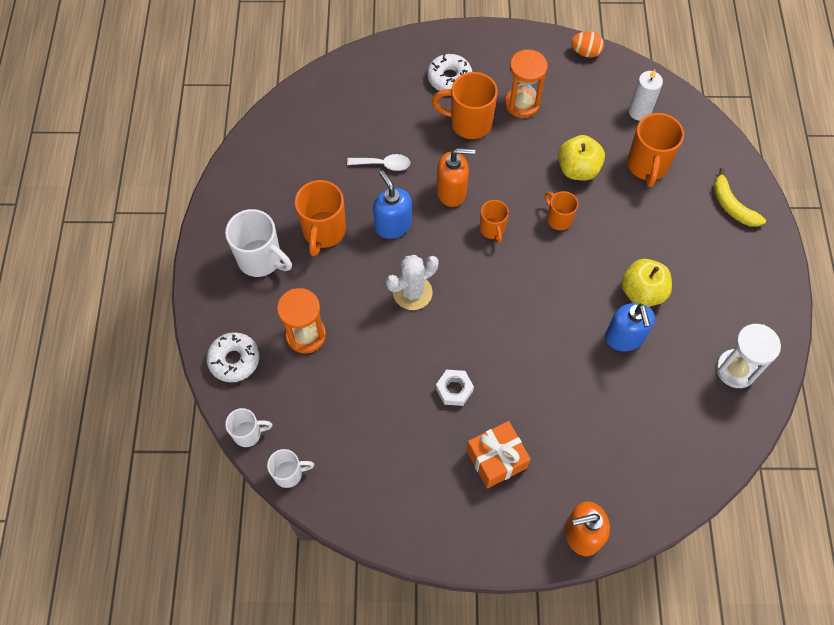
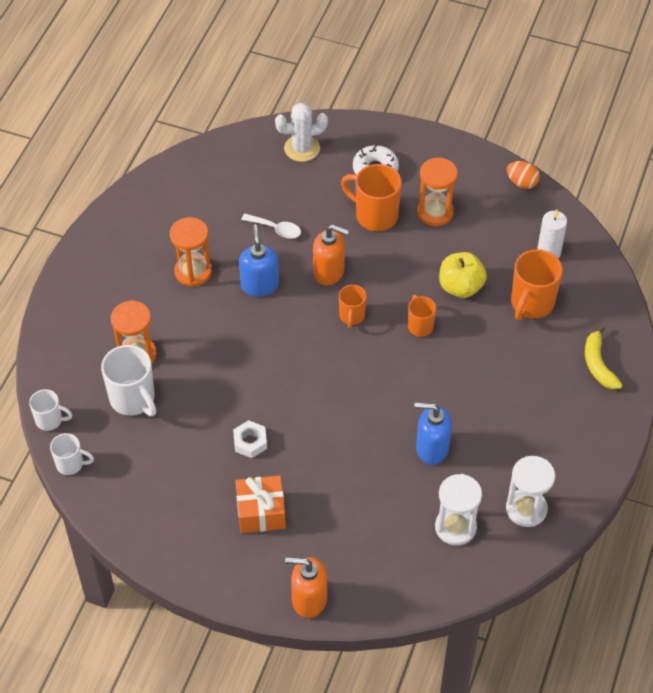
camera: 20 degrees right, 10 degrees down
(234, 360) = (64, 356): white donut -> none
(261, 259) = (126, 279): white mug -> white mug (133, 399)
(323, 232) = (193, 272): orange mug -> orange hourglass
(412, 292) = (250, 348): white cactus -> white cactus (302, 148)
(624, 337) = (432, 448): blue soap dispenser -> blue soap dispenser turned 90 degrees clockwise
(642, 292) = (469, 414): yellow apple -> none
(682, 410) = (455, 527): none -> white hourglass

